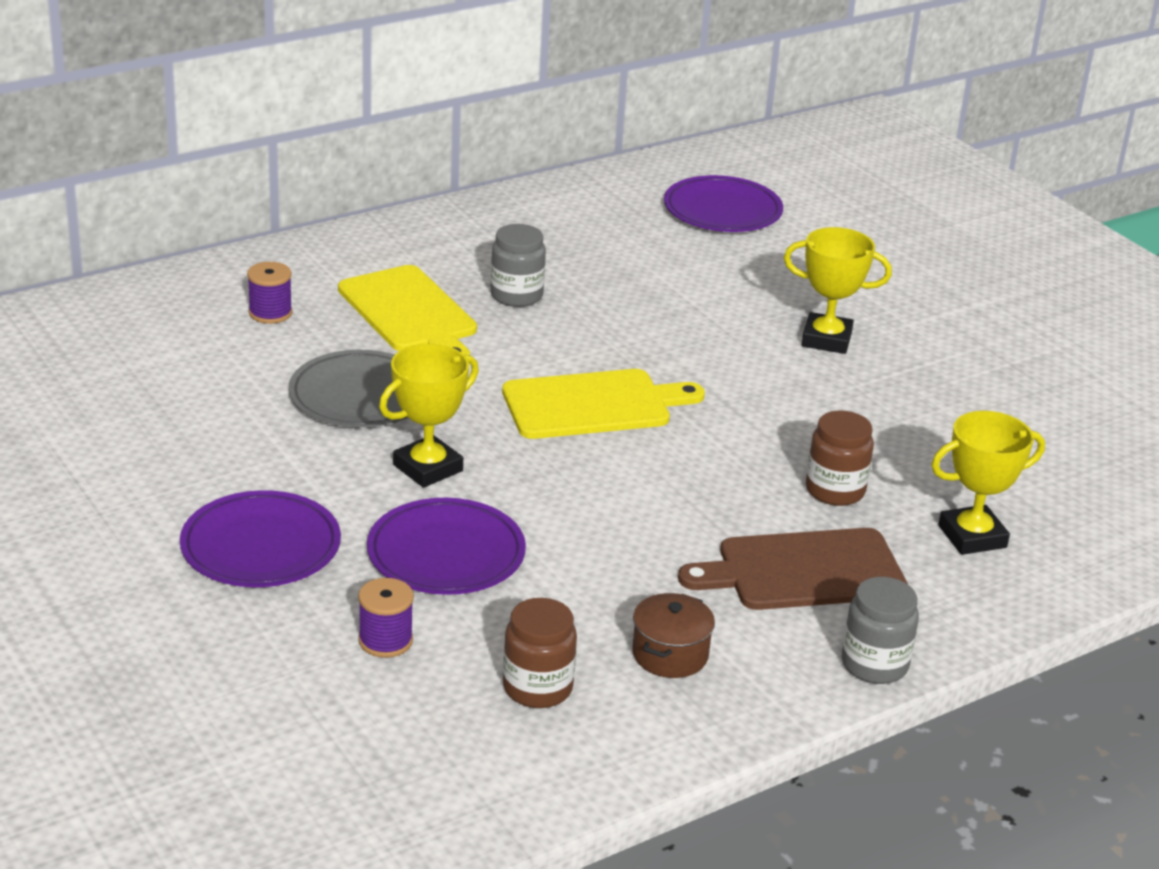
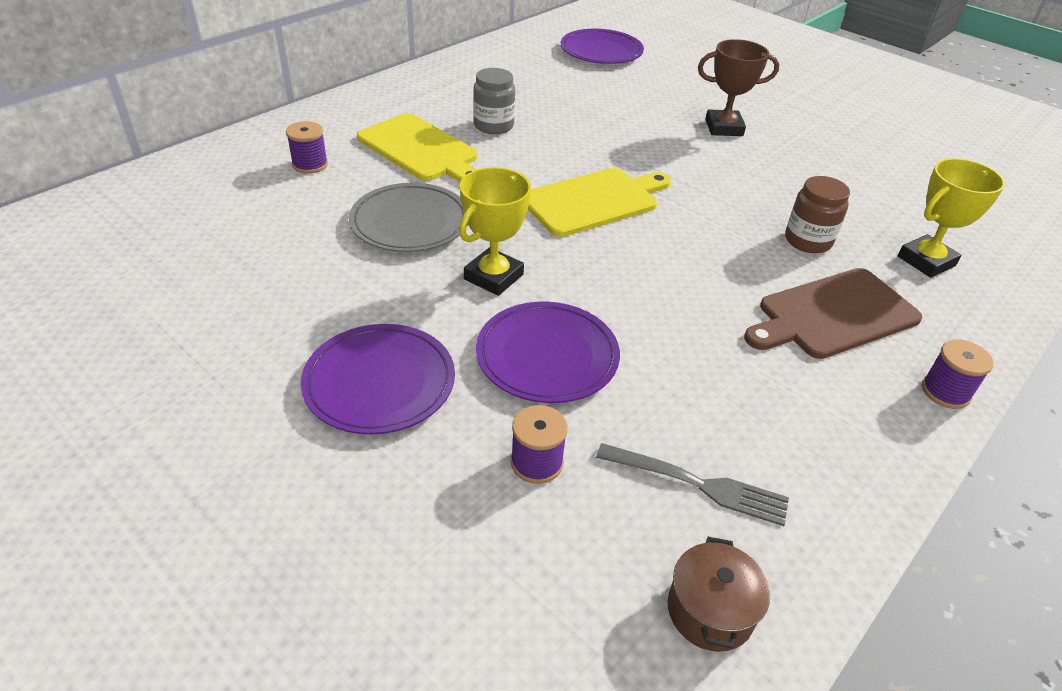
camera: 15 degrees left, 10 degrees up
(537, 688) = (698, 484): brown jar -> grey fork
(670, 654) = (786, 419): brown pot -> brown pot (710, 611)
(826, 339) = (724, 128): yellow trophy -> brown trophy
(874, 664) = (945, 392): grey jar -> purple spool

